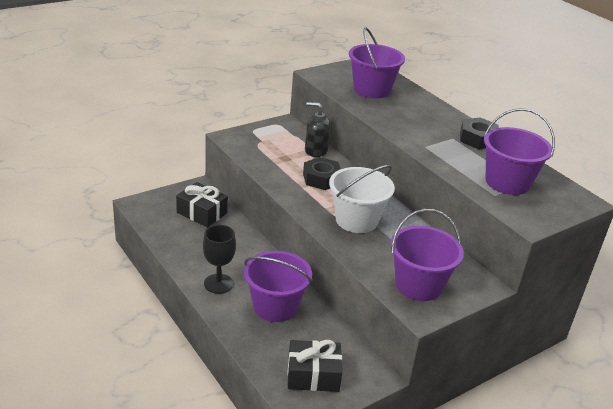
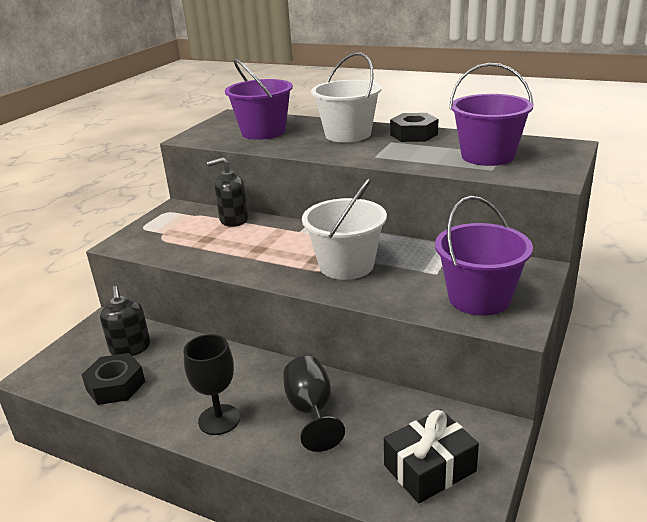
camera: 25 degrees left, 5 degrees down
(202, 213) = (130, 348): black gift -> black soap dispenser
(275, 306) = (311, 410): purple bucket -> black goblet
(321, 179) = (267, 242): black nut -> black nut (115, 385)
(429, 118) = (348, 134): none -> white bucket

